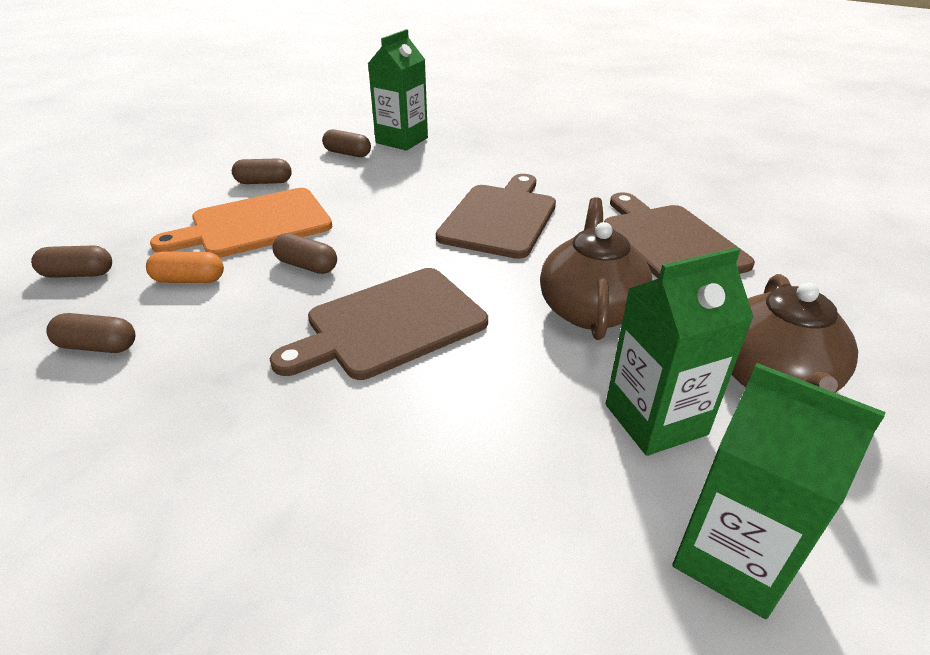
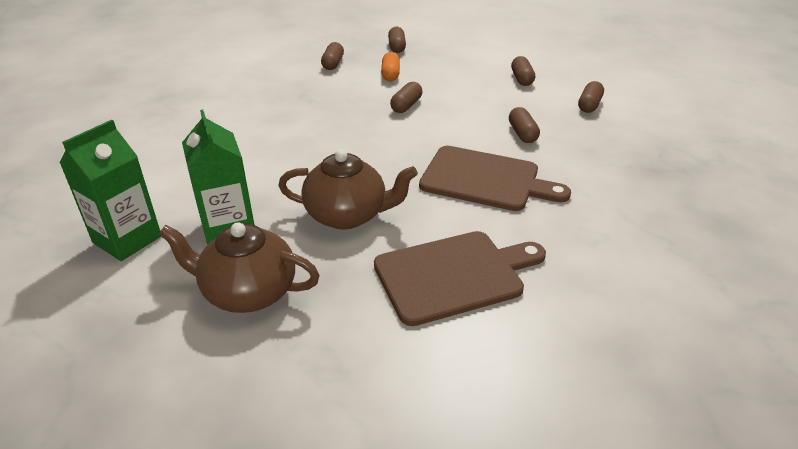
camera: 90 degrees right, 0 degrees up
(255, 224) = (457, 84): orange cutting board -> none
(390, 324) = (340, 137): brown cutting board -> none
(402, 140) = (633, 128): green carton -> none
(403, 192) = (522, 134): none -> brown capsule

